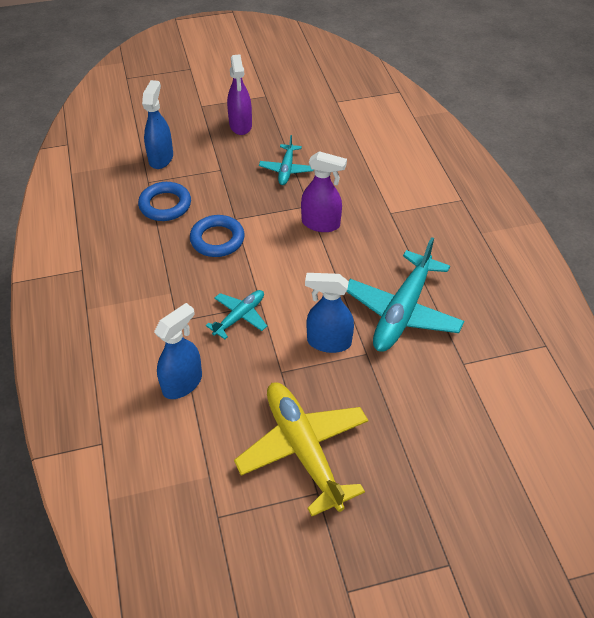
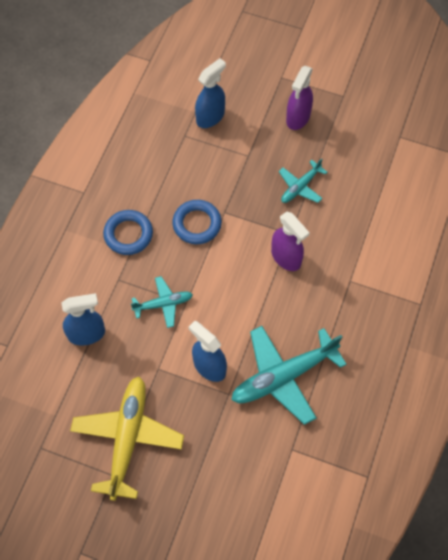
camera: 35 degrees right, 15 degrees up
(165, 205) = (181, 167): blue ring -> blue ring (128, 234)

